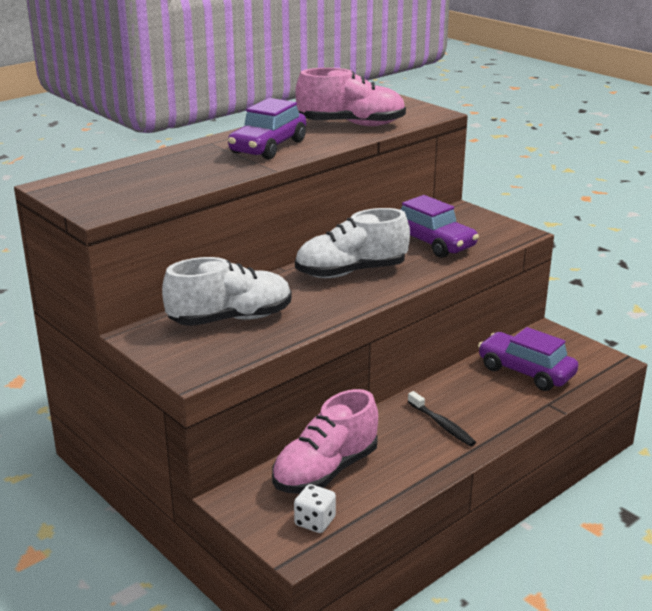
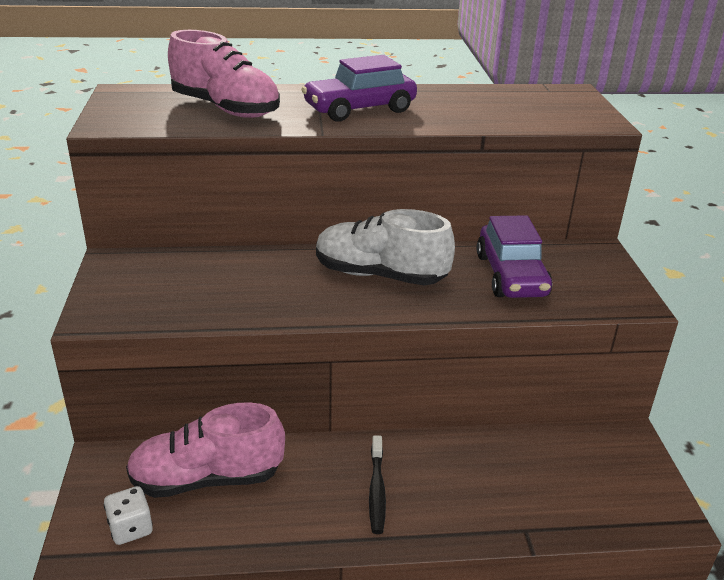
camera: 35 degrees right, 5 degrees up
(231, 319) = (203, 278): white shoe -> none
(351, 125) = (484, 110): pink shoe -> pink shoe (226, 109)
(525, 372) = (545, 475): purple car -> none

